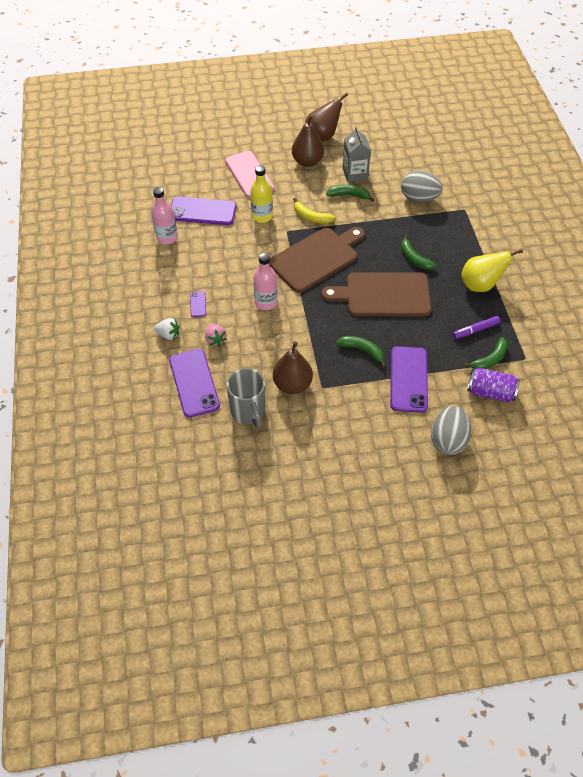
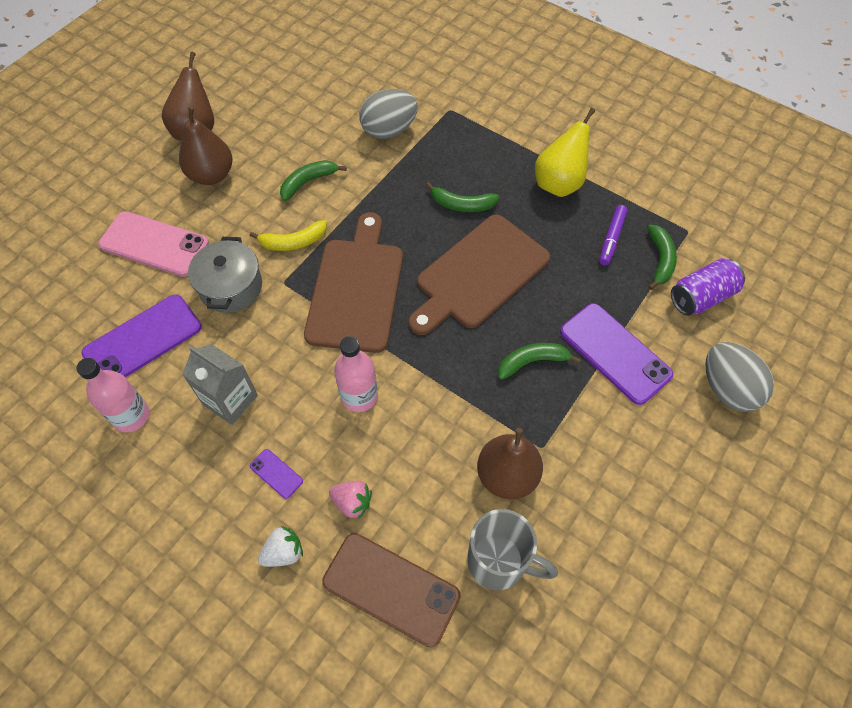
camera: 45 degrees left, 5 degrees up
(194, 383) = (391, 589): purple phone -> brown phone
(262, 216) = (231, 287): yellow bottle -> grey pot
(355, 174) = (286, 151): grey carton -> grey carton (230, 400)

